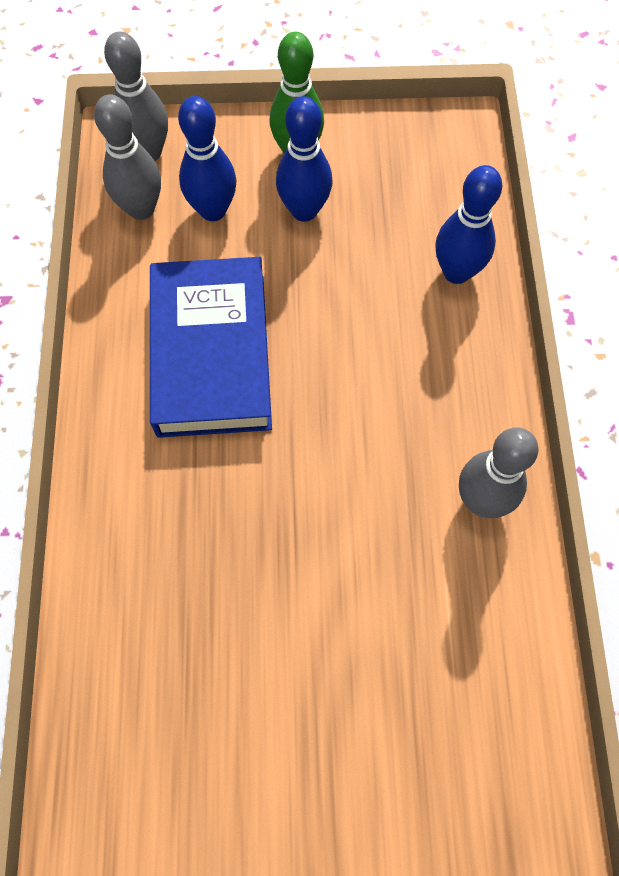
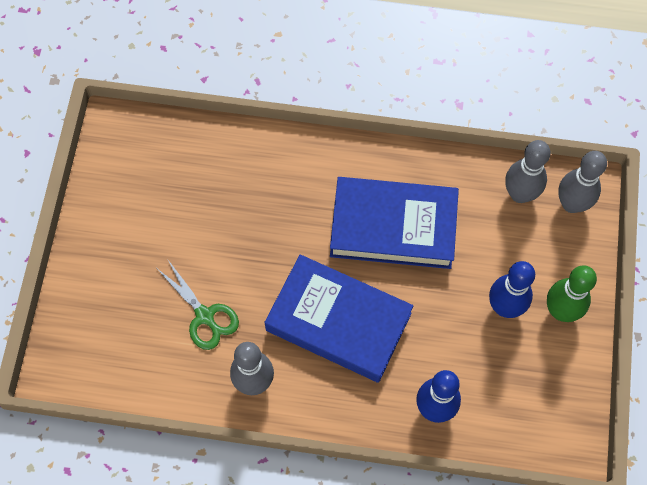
camera: 100 degrees right, 0 degrees up
(213, 210) = (513, 242): blue bowling pin -> none
(367, 403) = (338, 322): none -> blue book
(399, 593) = (204, 316): none -> green scissors

